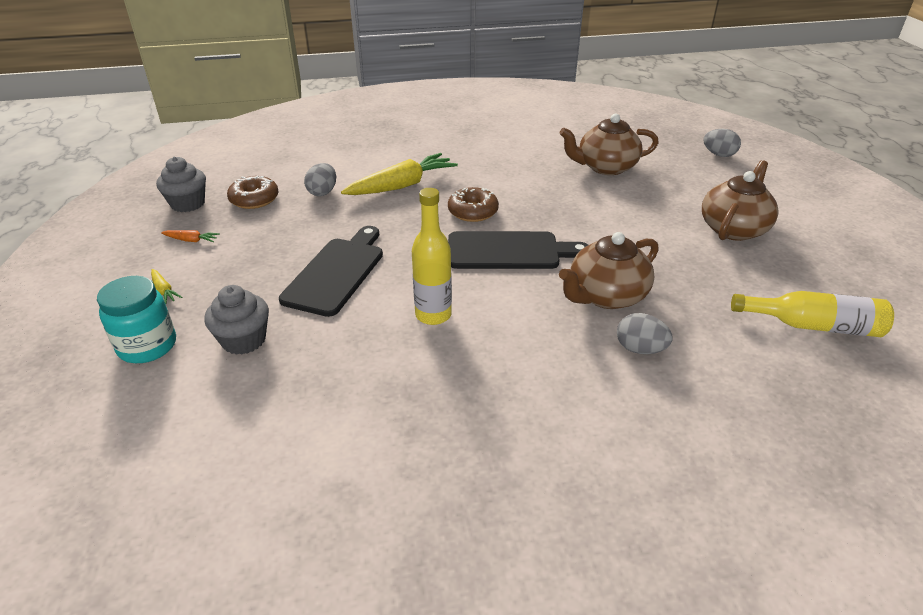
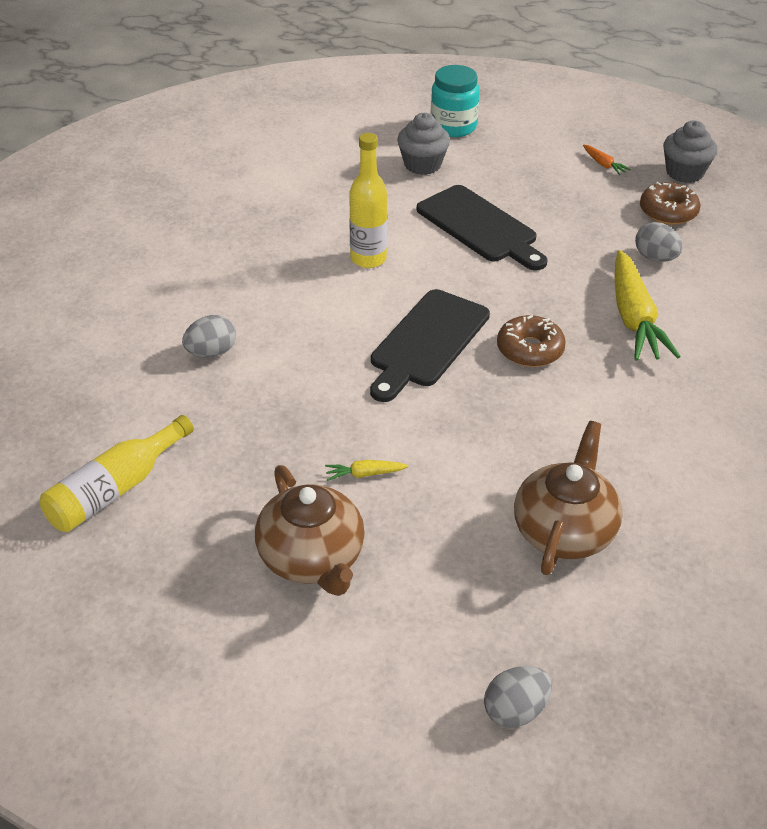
camera: 120 degrees right, 5 degrees up
(164, 290) = (525, 141): yellow carrot -> yellow carrot (364, 474)
(191, 240) = (603, 164): orange carrot -> orange carrot turned 75 degrees counterclockwise
(606, 296) = (296, 371): brown teapot -> none

